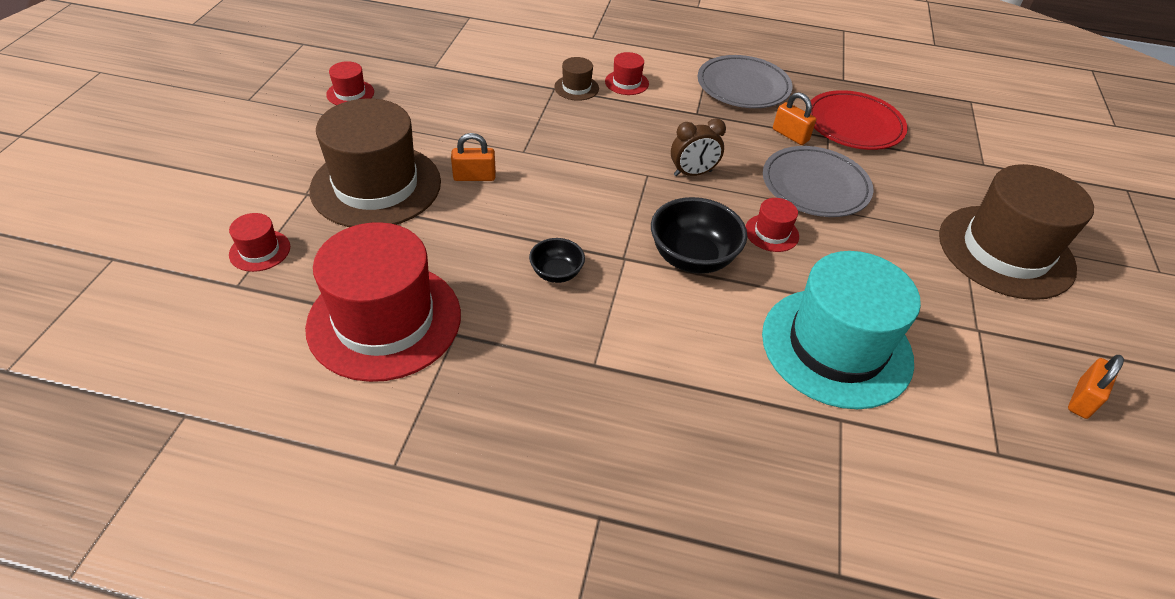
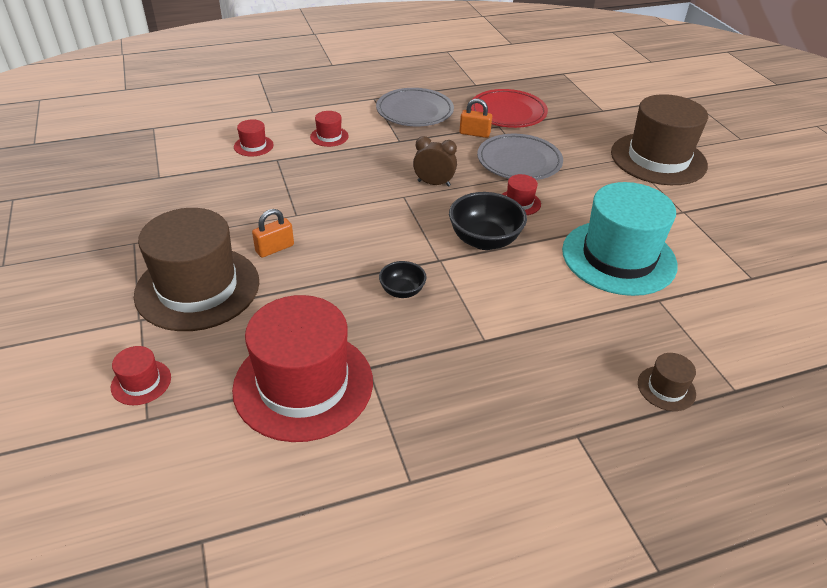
camera: 30 degrees left, 5 degrees down
(350, 93) = (101, 224): red hat -> red hat (253, 146)
(576, 88) = (294, 153): brown hat -> brown hat (666, 388)
(692, 173) = (434, 183): brown clock -> brown clock turned 120 degrees counterclockwise
(1082, 399) = (764, 227): orange padlock -> none

